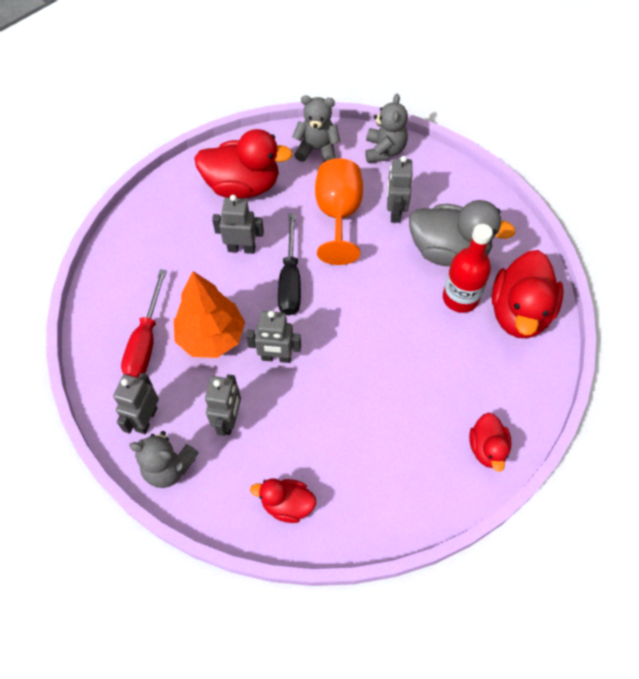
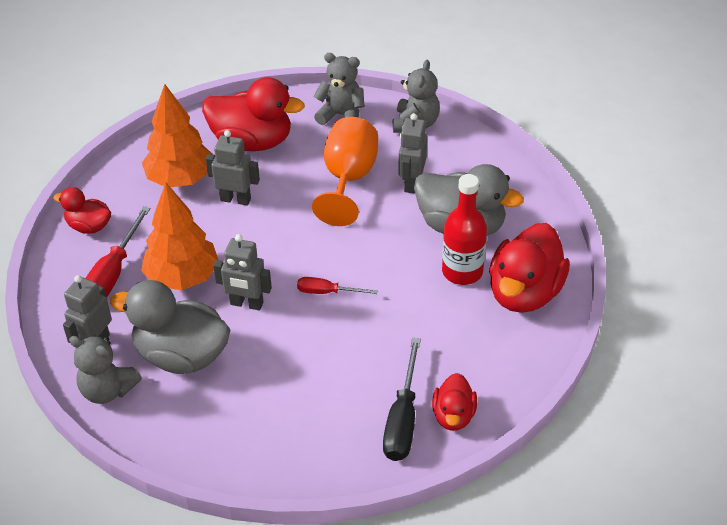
camera: 10 degrees right, 15 degrees down
(186, 233) = (180, 179): none -> orange tree
(229, 420) = (181, 355): grey robot -> grey duck
(287, 504) = (223, 439): red duck -> red duck (89, 226)
(290, 280) = (280, 234): black screwdriver -> black screwdriver (402, 419)
(346, 335) = (327, 292): none -> red screwdriver

